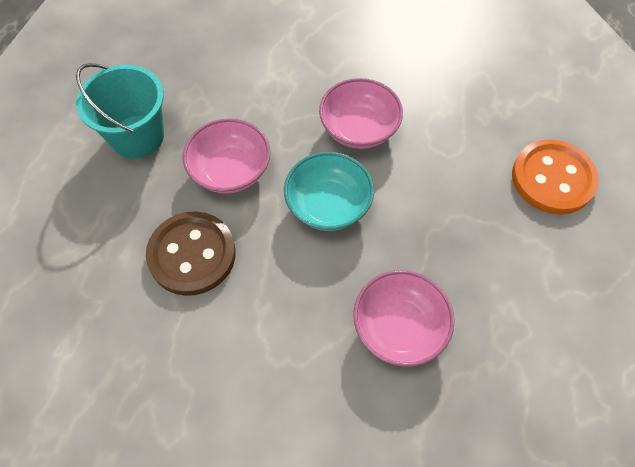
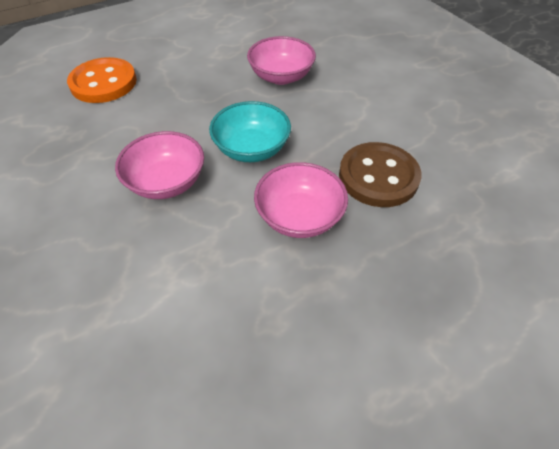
camera: 140 degrees left, 10 degrees down
(137, 136) = (363, 310): turquoise bucket -> none

